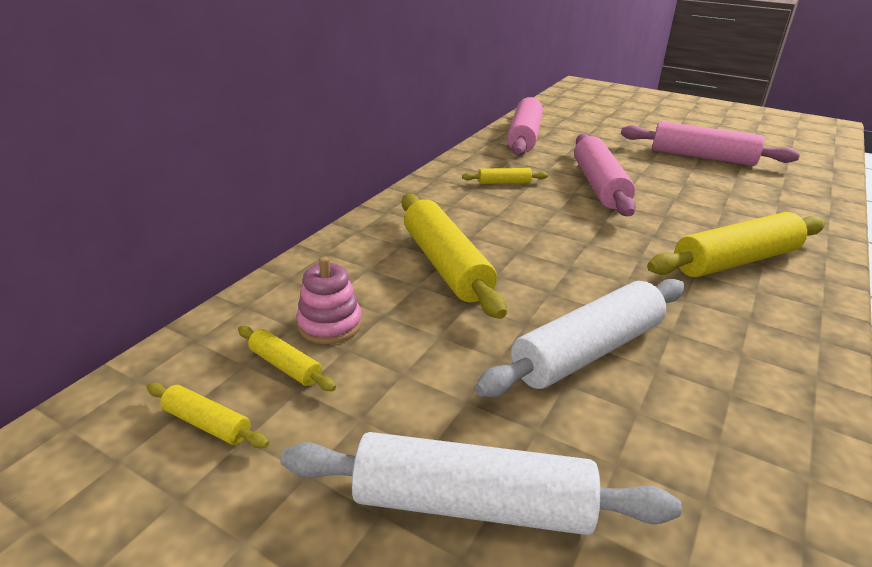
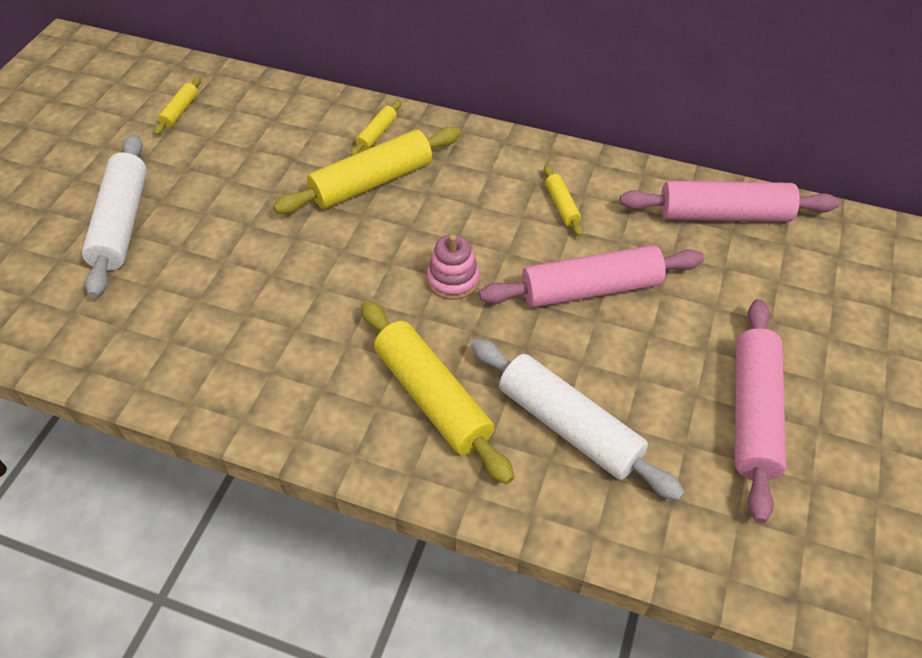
camera: 80 degrees right, 20 degrees up
(285, 366) = (231, 127): yellow rolling pin -> yellow rolling pin (377, 134)
(330, 324) = (278, 135): pink stacking toy -> pink stacking toy (453, 280)
(587, 351) = (262, 273): white rolling pin -> white rolling pin (568, 426)

